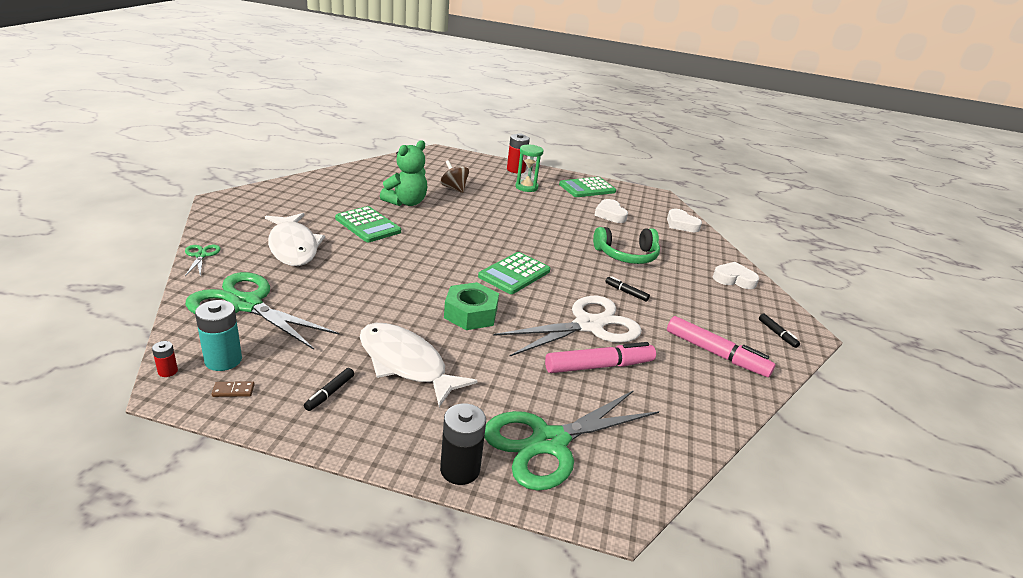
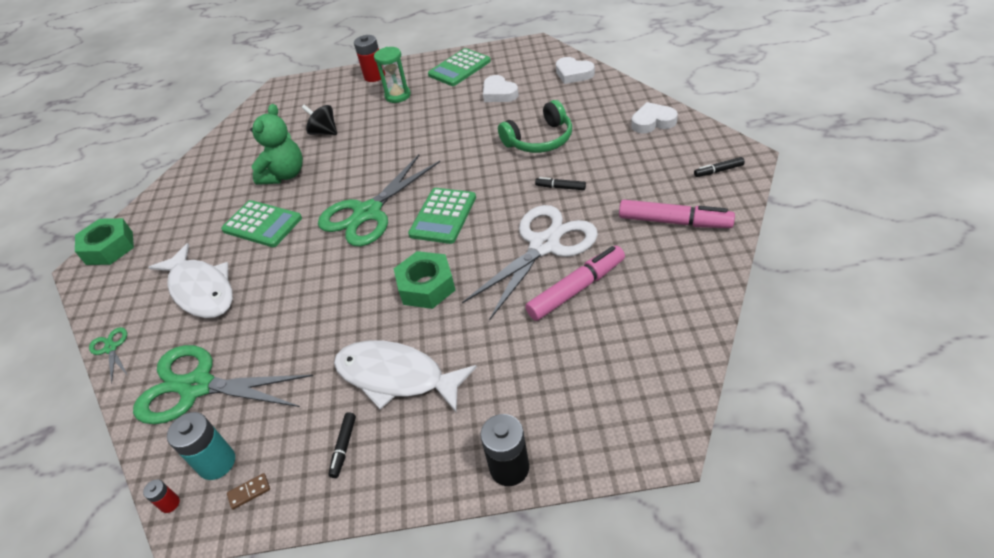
camera: 10 degrees left, 15 degrees up
(246, 197) = (109, 248): none -> green nut
(454, 188) = (324, 132): brown spinning top -> black spinning top
(549, 442) = (573, 398): green scissors -> green scissors (368, 213)
(777, 334) = (718, 171): black marker -> black marker turned 120 degrees clockwise

